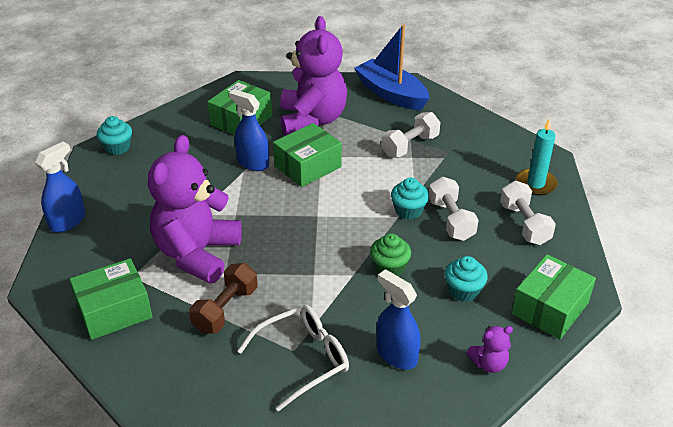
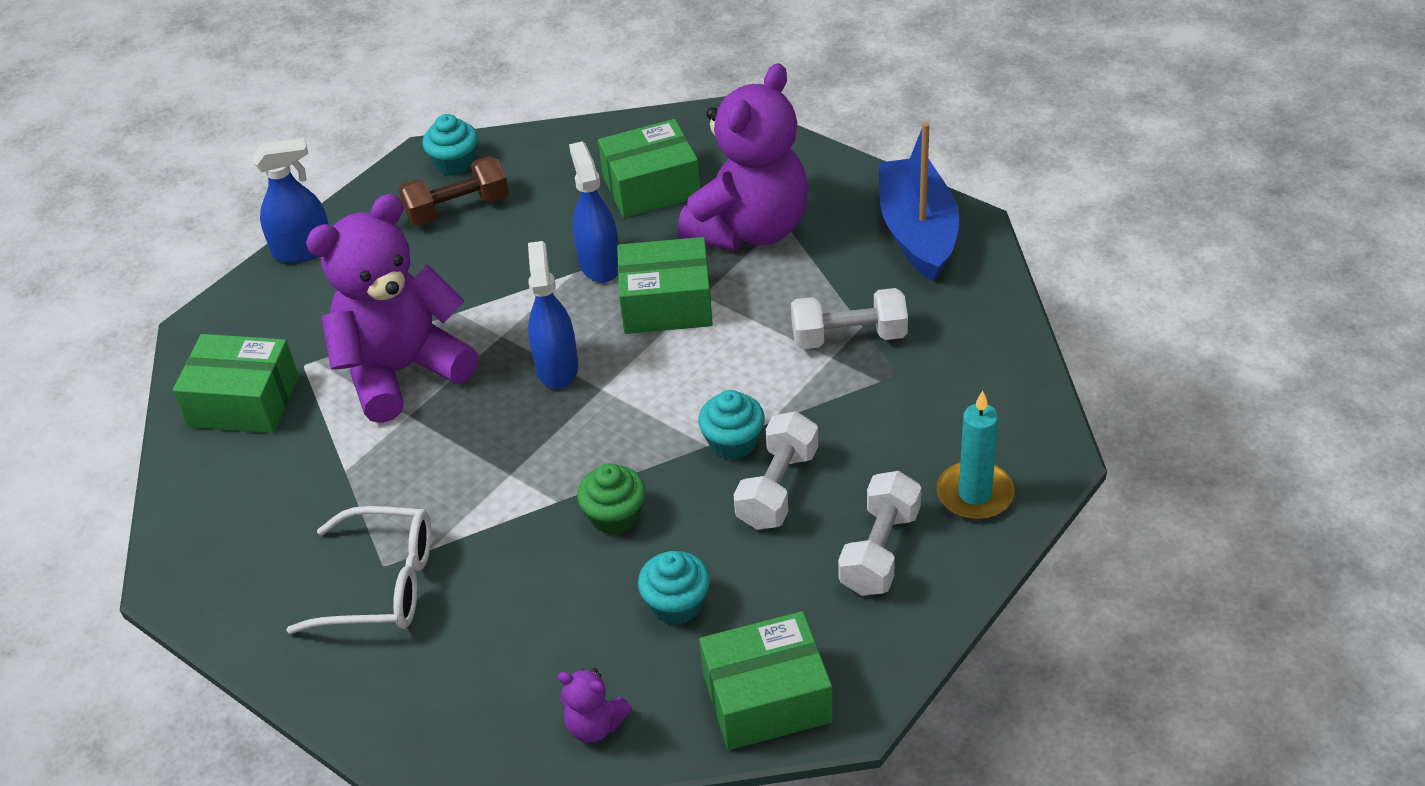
camera: 40 degrees right, 5 degrees up
(225, 309) = (361, 467): brown dumbbell -> brown dumbbell (458, 209)
(396, 354) = (494, 643): blue spray bottle -> blue spray bottle (557, 367)

